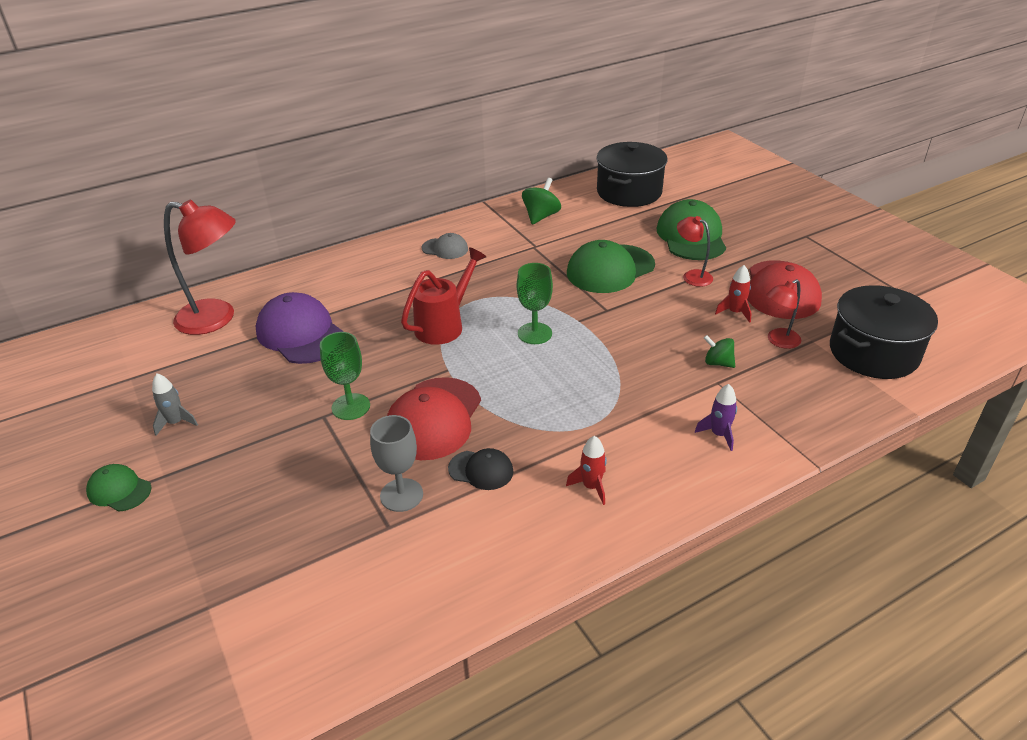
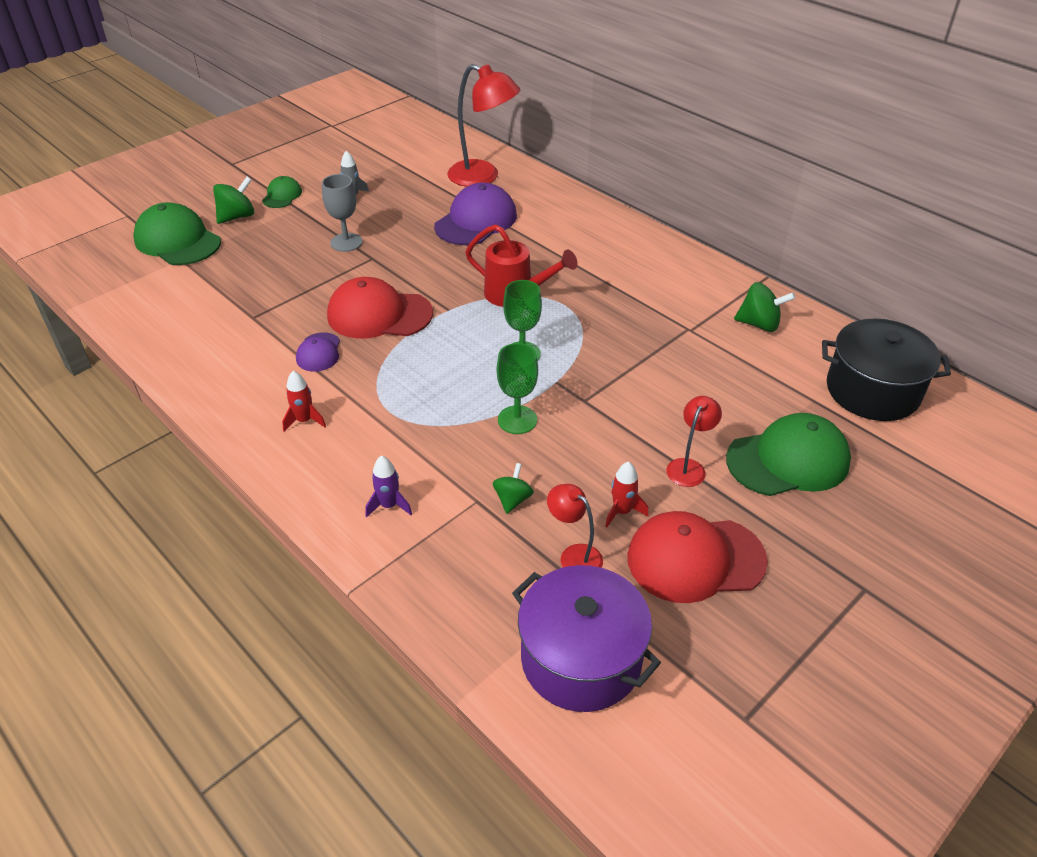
camera: 75 degrees right, 5 degrees up
(138, 540) = (237, 217): none -> green spinning top
(217, 319) = (483, 177): red lamp -> red lamp turned 60 degrees counterclockwise
(351, 407) = (386, 268): green goblet -> green goblet (517, 420)
(401, 495) = (286, 316): grey goblet -> grey goblet (346, 242)
(445, 249) = (651, 269): grey cap -> none
(481, 470) = (319, 352): black cap -> purple cap
(610, 269) = (670, 394): green cap -> green cap (177, 241)
(873, 353) = (581, 658): black pot -> purple pot

